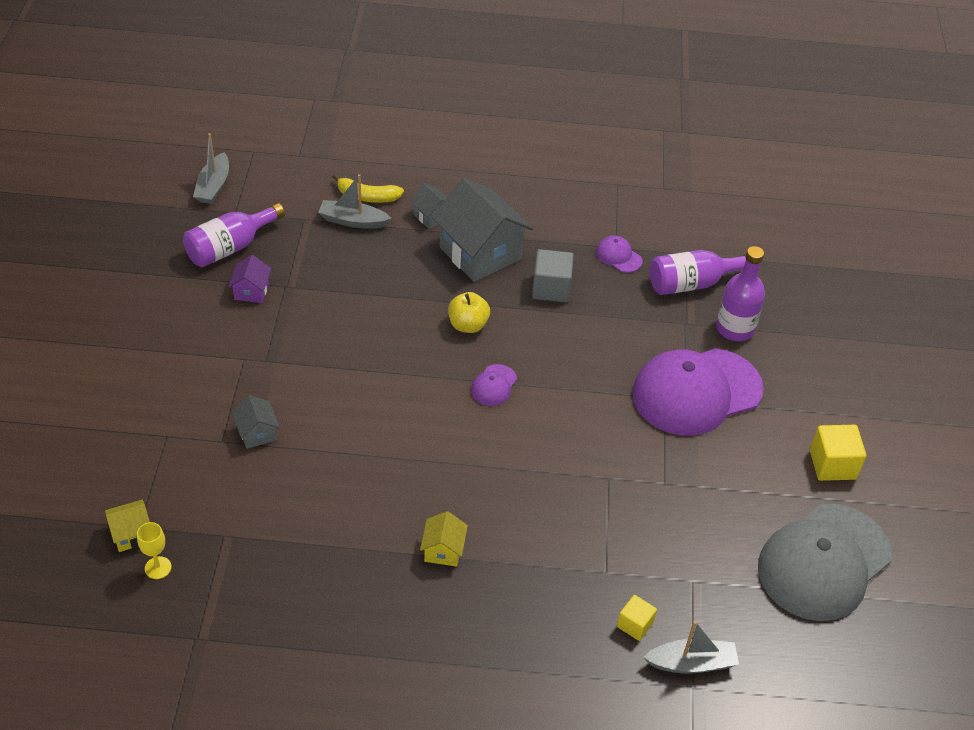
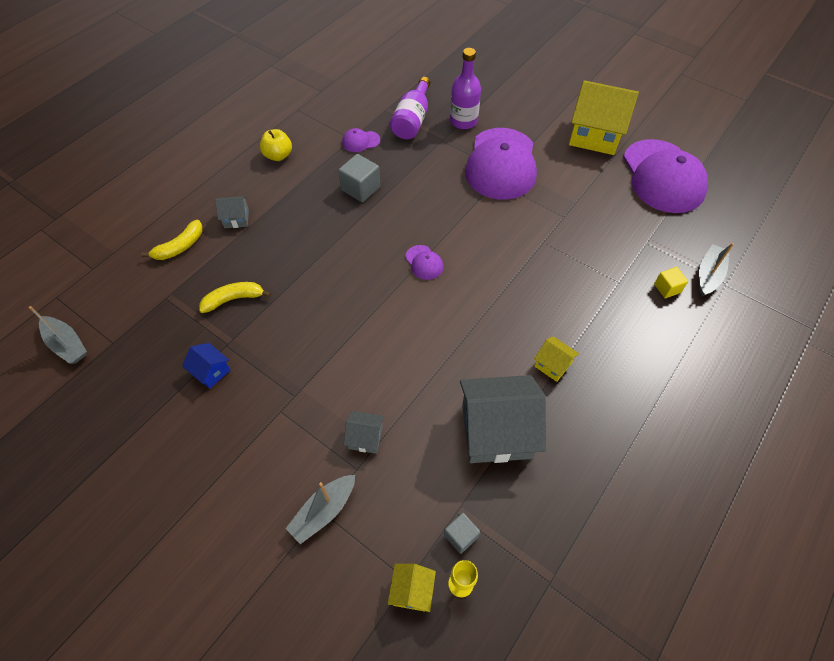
camera: 55 degrees left, 10 degrees up
(203, 549) = (461, 536): none -> grey cube
(230, 247) = (149, 364): purple bottle -> none
(251, 291) = (211, 371): purple house -> blue house
(337, 265) = (234, 299): none -> yellow banana
(353, 221) = (197, 268): grey boat -> grey boat (323, 511)
(468, 325) = (358, 249): yellow apple -> yellow apple (278, 156)
(480, 253) = (296, 209): grey house -> grey house (496, 431)
(823, 562) = (663, 176): grey cap -> purple cap
(832, 465) = (595, 135): yellow cube -> yellow house

